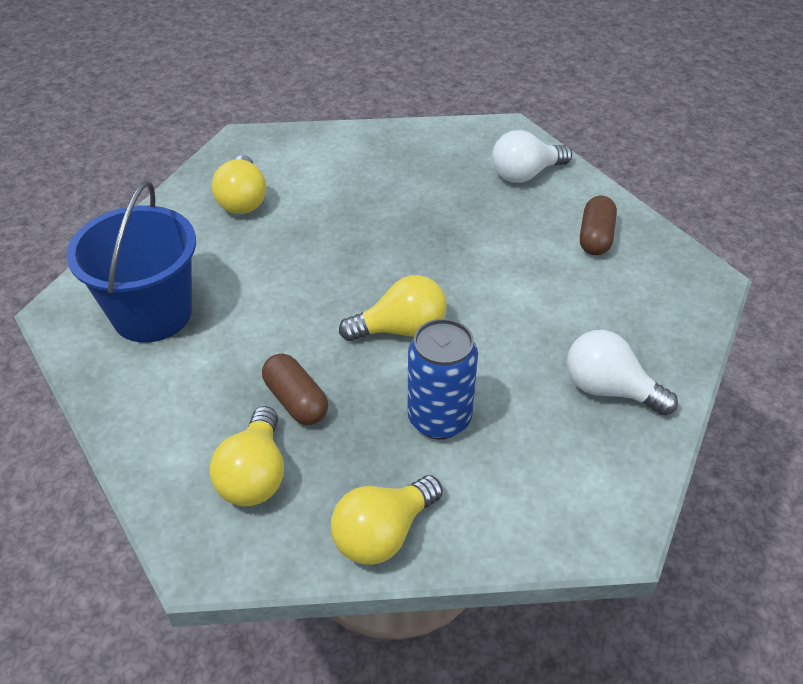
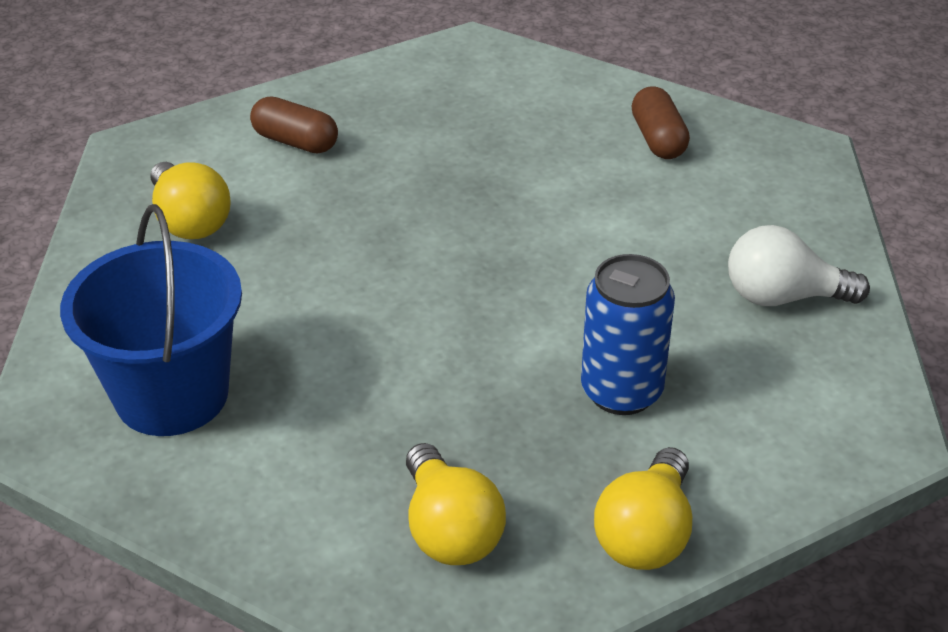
camera: 25 degrees left, 5 degrees down
(296, 401) = (438, 431): brown capsule -> brown capsule (295, 142)
(401, 329) = (507, 310): yellow light bulb -> none
(525, 174) = (529, 91): white light bulb -> none

